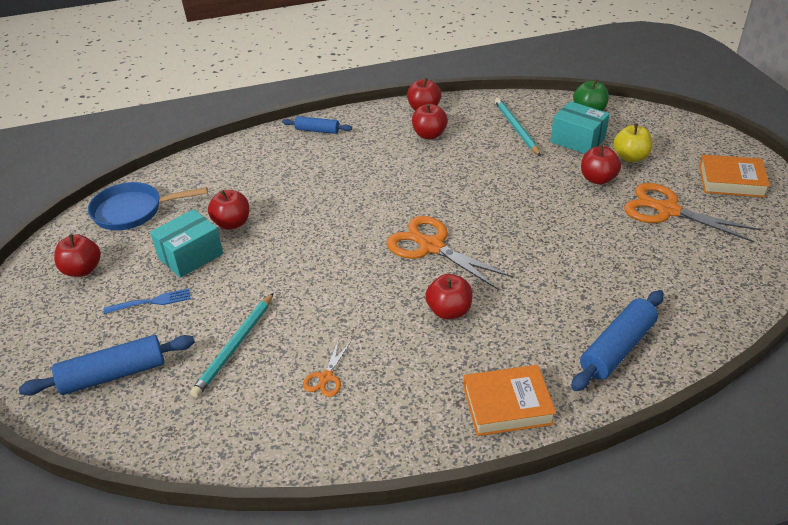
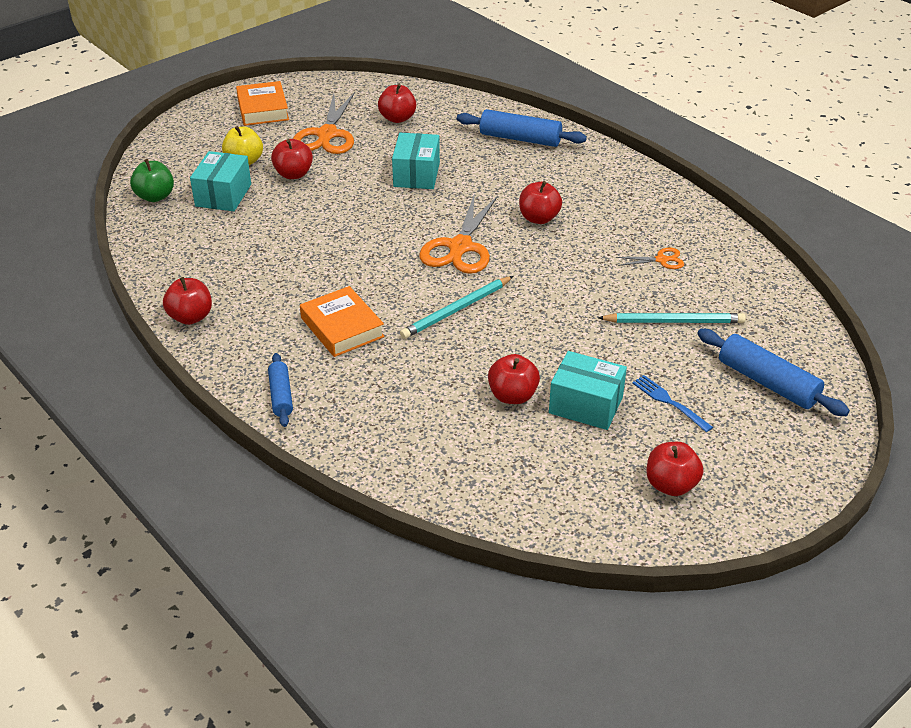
camera: 115 degrees left, 0 degrees up
(132, 211) = (546, 497): blue pan -> none
(429, 135) = (253, 297): red apple -> red apple (397, 118)
(507, 405) = (613, 173): orange book -> orange book (342, 327)
(516, 128) = (213, 238): turquoise pencil -> turquoise pencil (456, 310)
(567, 250) = (416, 175): none -> turquoise box

